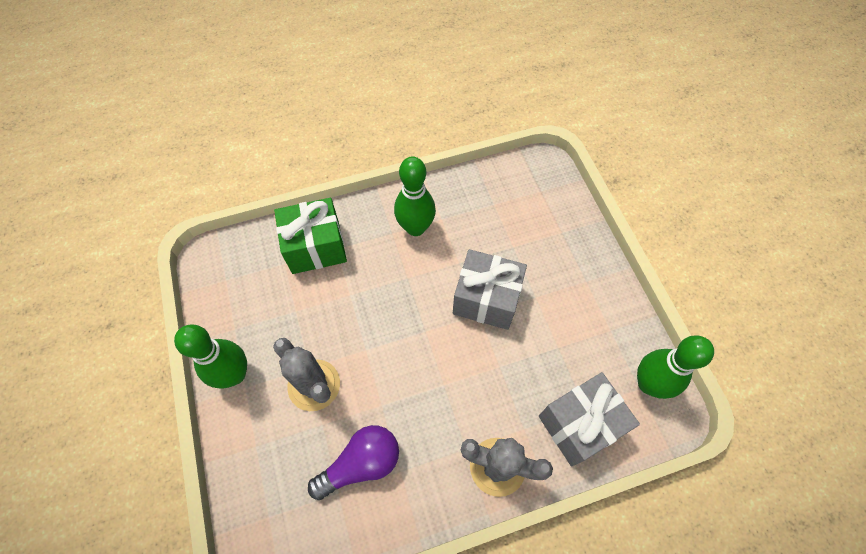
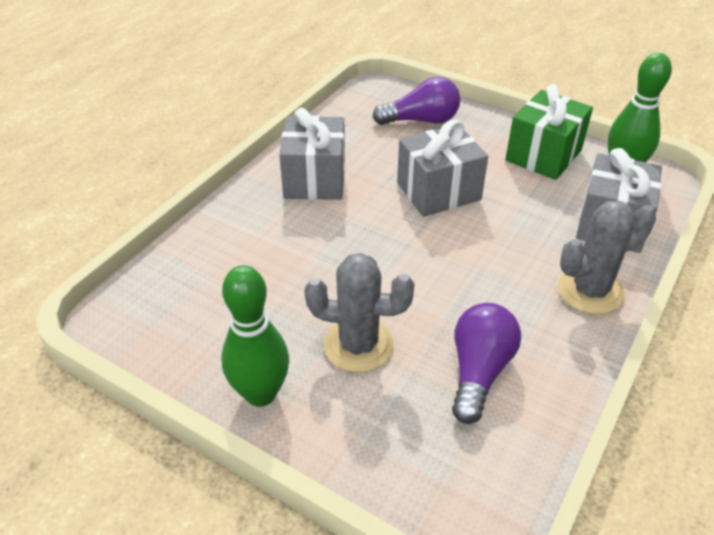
camera: 40 degrees left, 20 degrees down
(316, 247) = (230, 244): green gift -> green gift (543, 155)
(415, 228) = (315, 179): green bowling pin -> grey gift
(543, 222) = (421, 120): none -> purple light bulb

